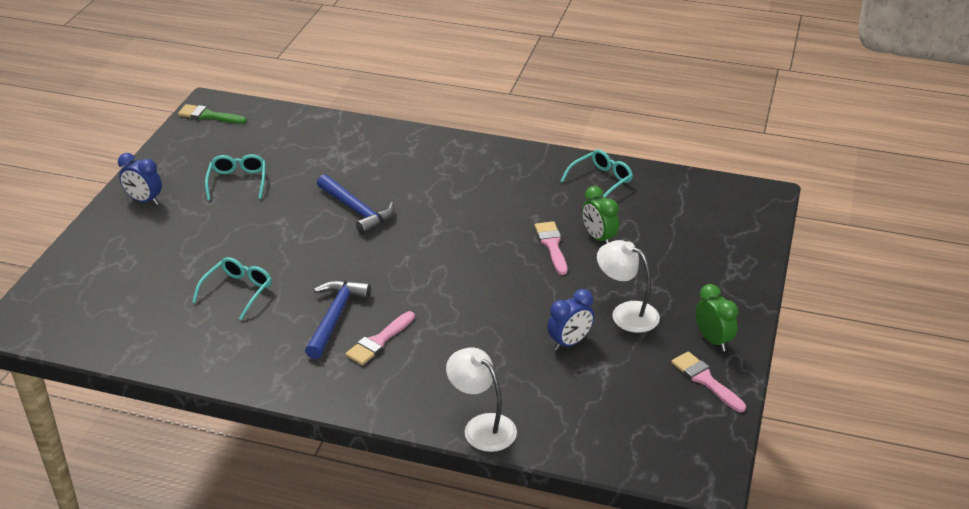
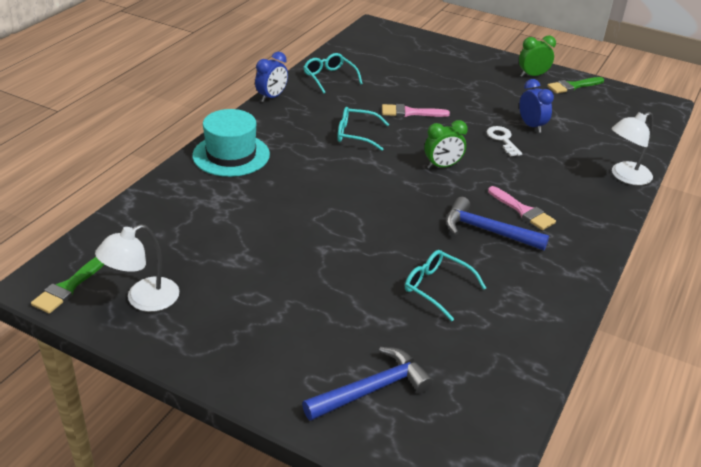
camera: 80 degrees left, 0 degrees up
(144, 200) = (237, 353): blue clock -> blue clock (272, 97)
(237, 182) = (233, 273): turquoise glasses -> turquoise glasses (356, 134)
(356, 210) = (323, 200): blue hammer -> blue hammer (372, 389)
(413, 148) = (231, 155): none -> turquoise hat
(524, 320) = (503, 139): none -> white key
(598, 238) = (406, 92): green clock -> green clock (442, 166)
(626, 313) = (500, 99): white lamp -> white lamp (143, 299)
(705, 380) = (573, 86): pink brush -> green brush

